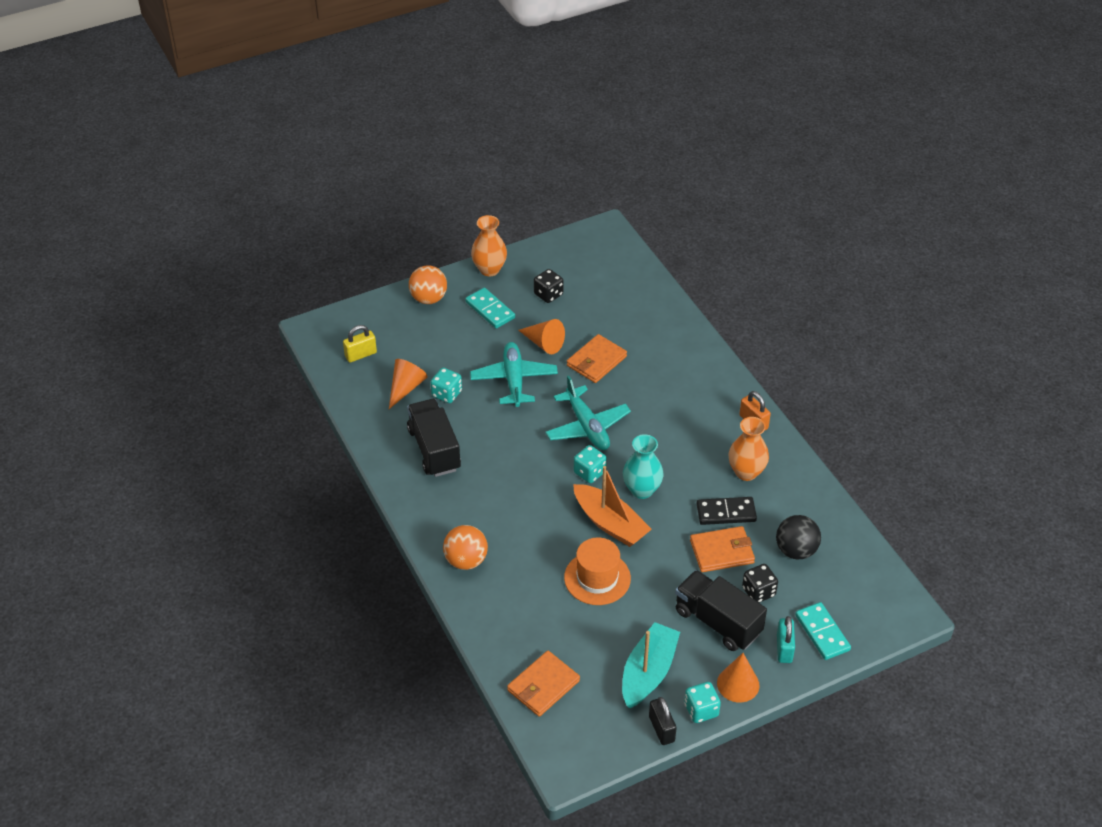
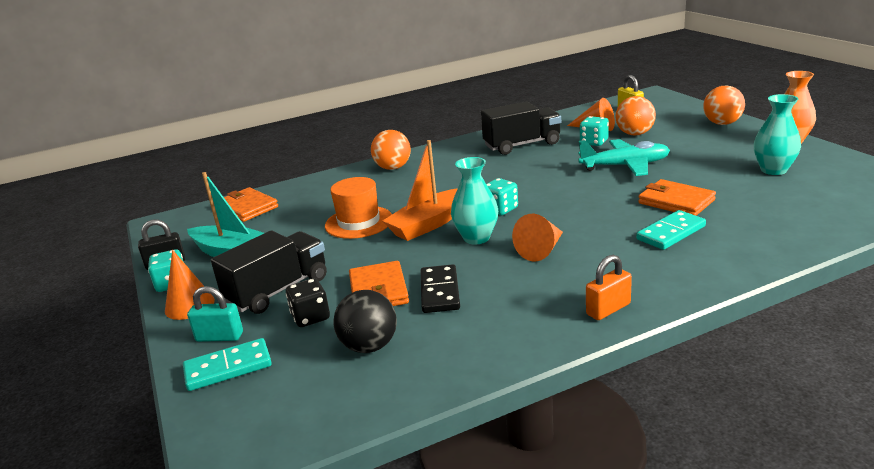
camera: 95 degrees right, 20 degrees down
(434, 362) = (634, 134): none -> orange ball
(490, 310) = (725, 147): turquoise domino -> turquoise domino (671, 233)
(543, 343) = (689, 174): orange cone -> orange cone (541, 250)
(548, 294) = (773, 170): black dice -> turquoise vase
(587, 426) = (568, 204): turquoise plane -> none
(746, 472) = (510, 305): orange vase -> none

